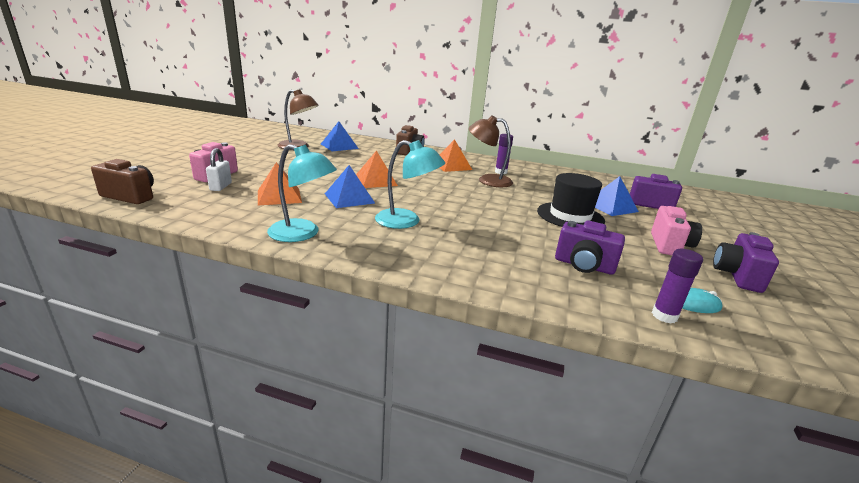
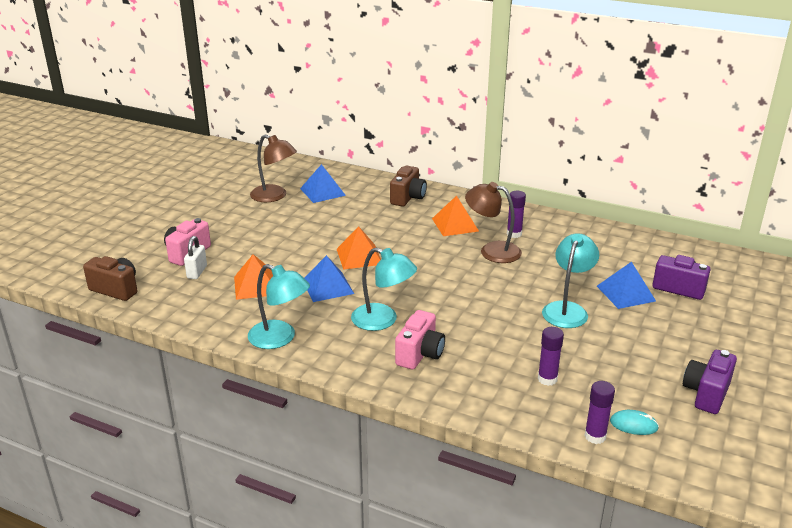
camera: 10 degrees right, 5 degrees up
(570, 216) = (567, 309): black hat -> turquoise lamp
(584, 266) = (547, 379): purple camera -> purple glue stick
(669, 245) = (659, 352): pink camera -> pink camera (420, 354)

